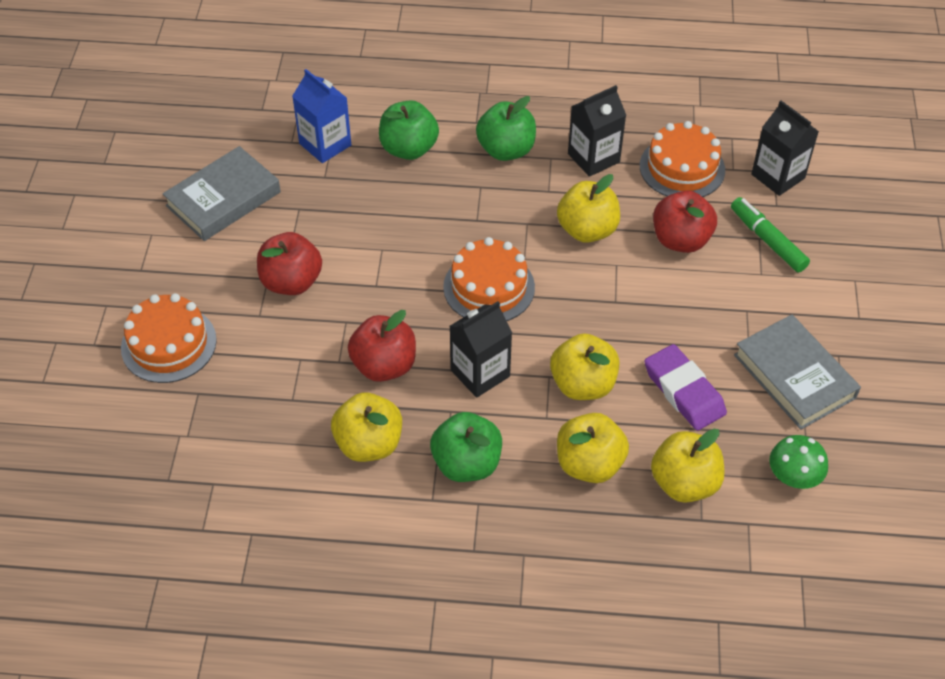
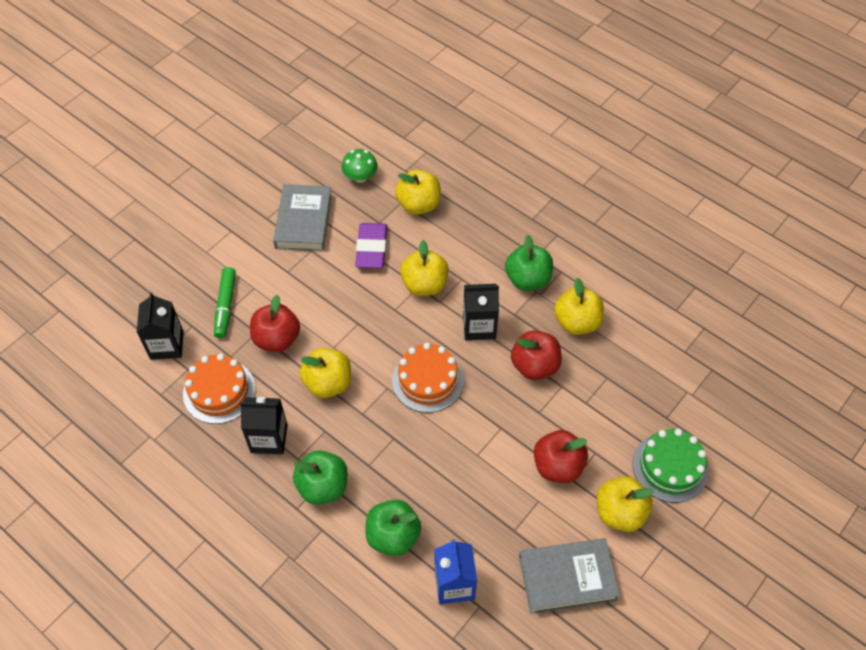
camera: 145 degrees left, 5 degrees up
(169, 344) = (670, 467): orange cake -> green cake
(589, 464) = (460, 241): yellow apple -> yellow apple (619, 512)

